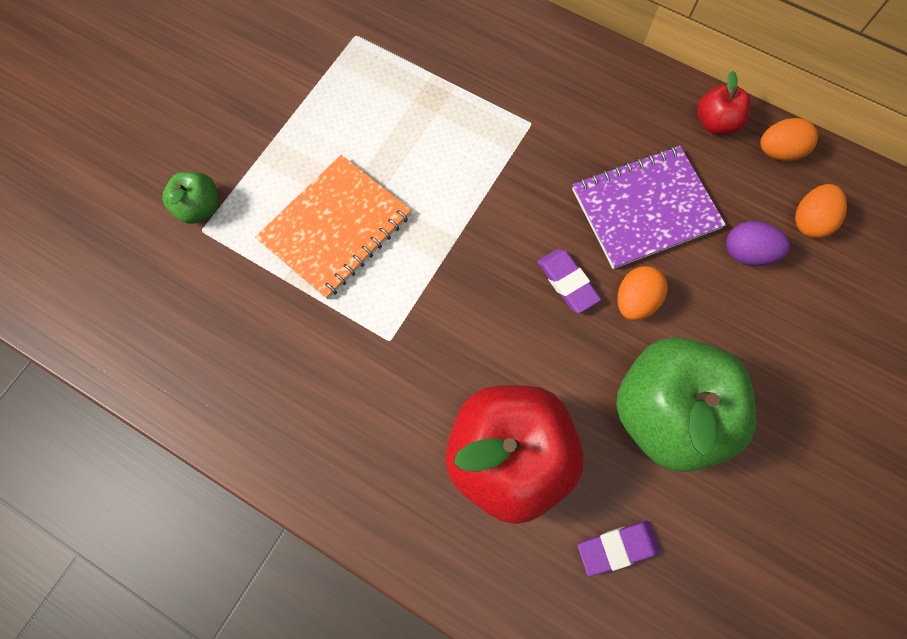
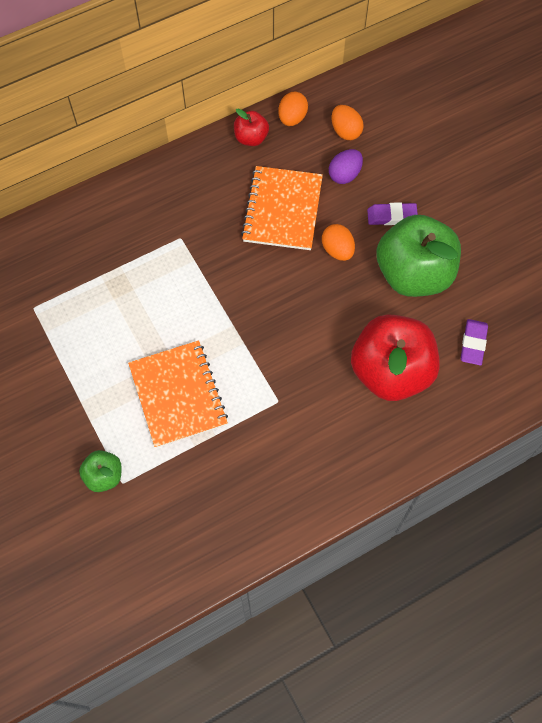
camera: 60 degrees left, 5 degrees down
(567, 282) = (303, 279): purple eraser -> purple eraser (391, 216)
(645, 208) = (282, 210): purple notebook -> orange notebook

